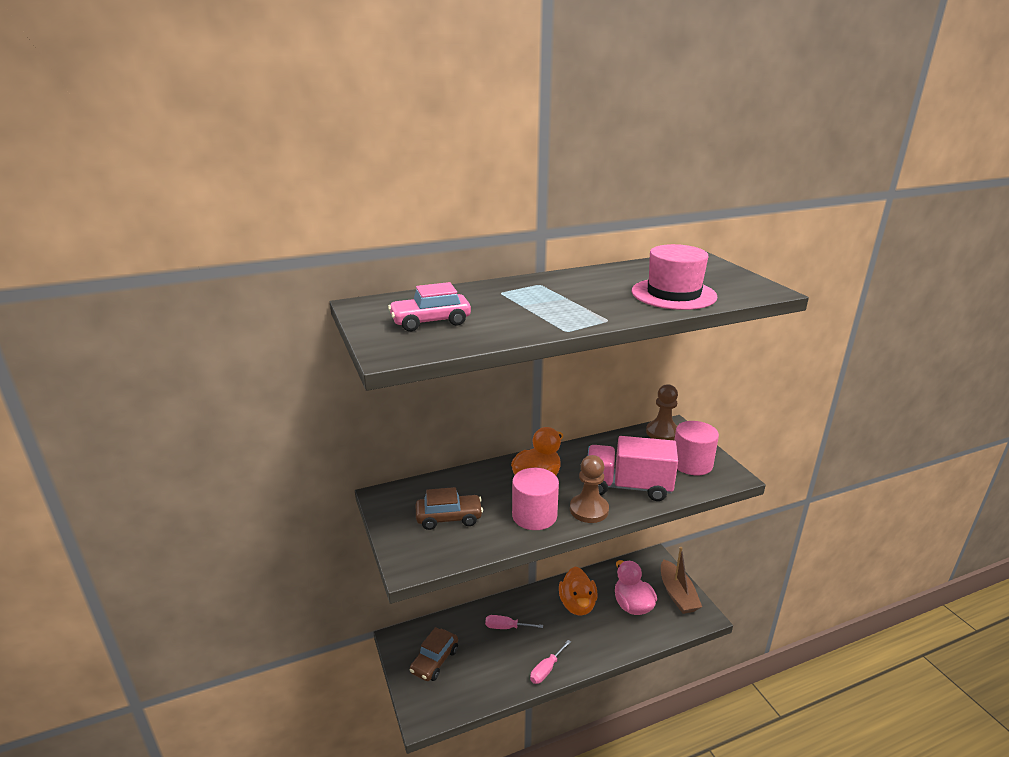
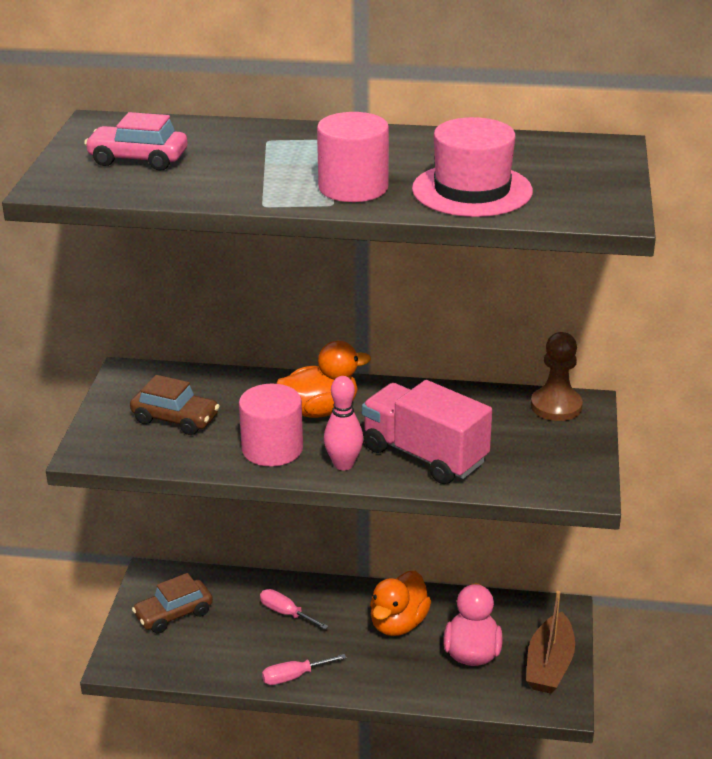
camera: 30 degrees right, 5 degrees up
(589, 510) = (343, 464): brown pawn -> pink bowling pin
(692, 464) = (546, 457): pink cylinder -> pink cylinder (353, 188)

